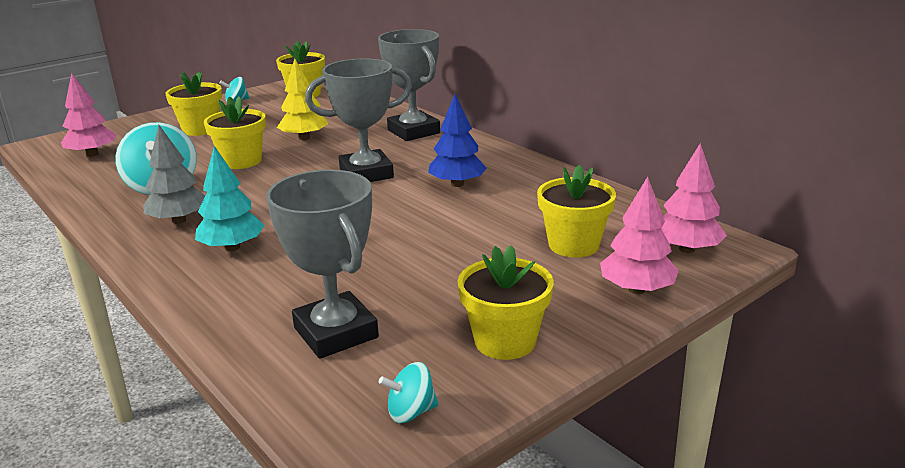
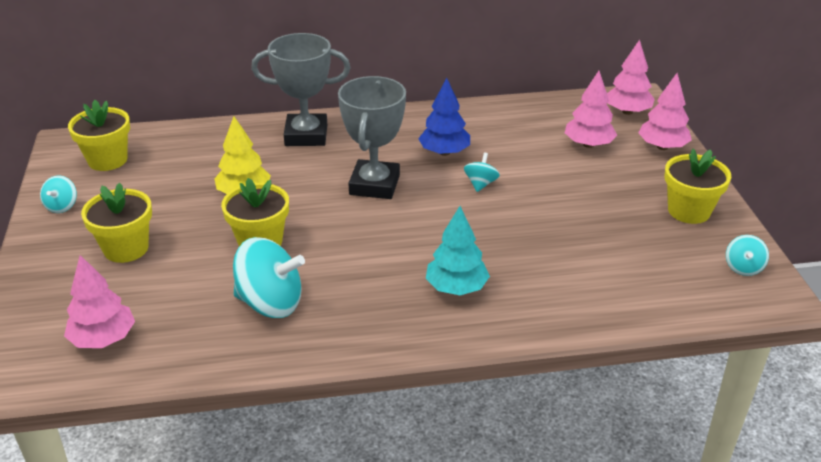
camera: 60 degrees left, 10 degrees up
(179, 220) = (368, 307): grey tree -> none
(336, 333) = (634, 271): grey trophy -> none
(420, 213) = (480, 184): none -> turquoise spinning top
(573, 245) = (588, 144): yellow flower pot -> pink tree

